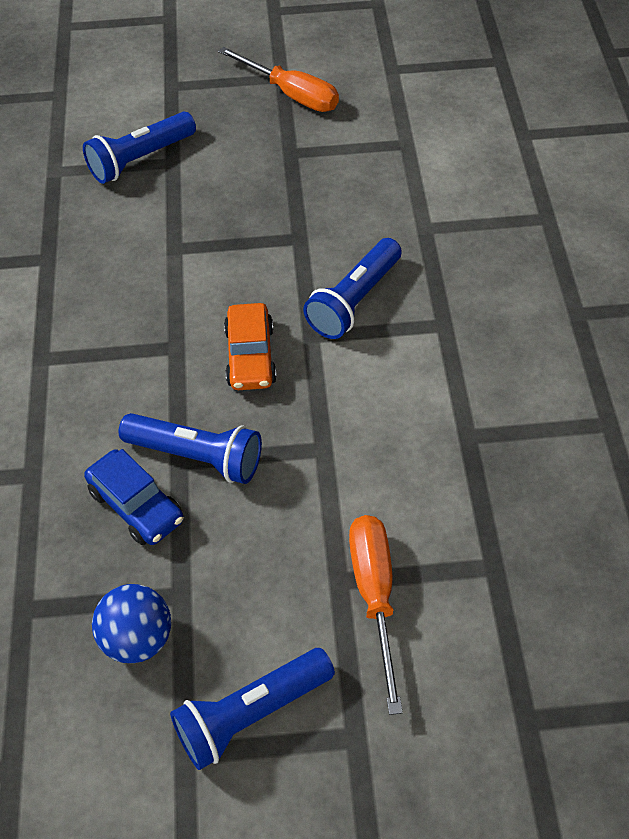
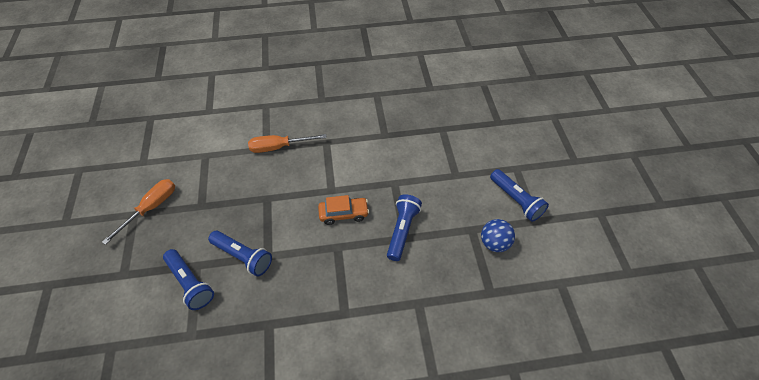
camera: 95 degrees left, 0 degrees up
(136, 505) = (431, 252): blue car -> none
(354, 301) = (310, 174): blue flashlight -> blue flashlight (243, 257)
(375, 595) = (460, 164): orange screwdriver -> orange screwdriver (279, 147)

